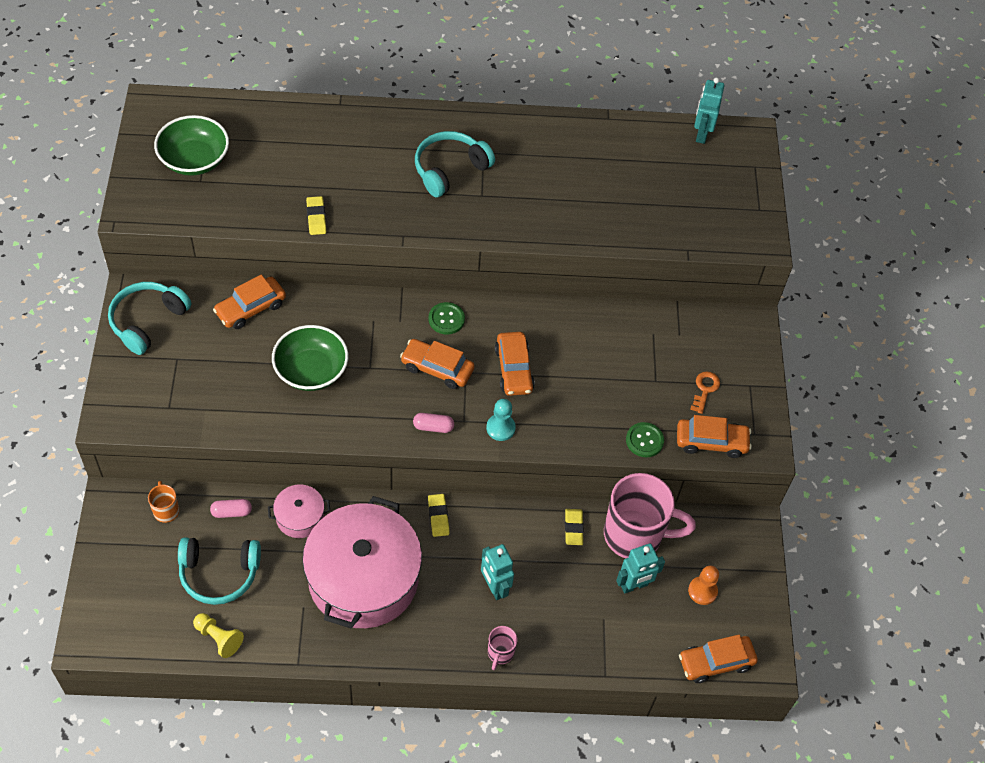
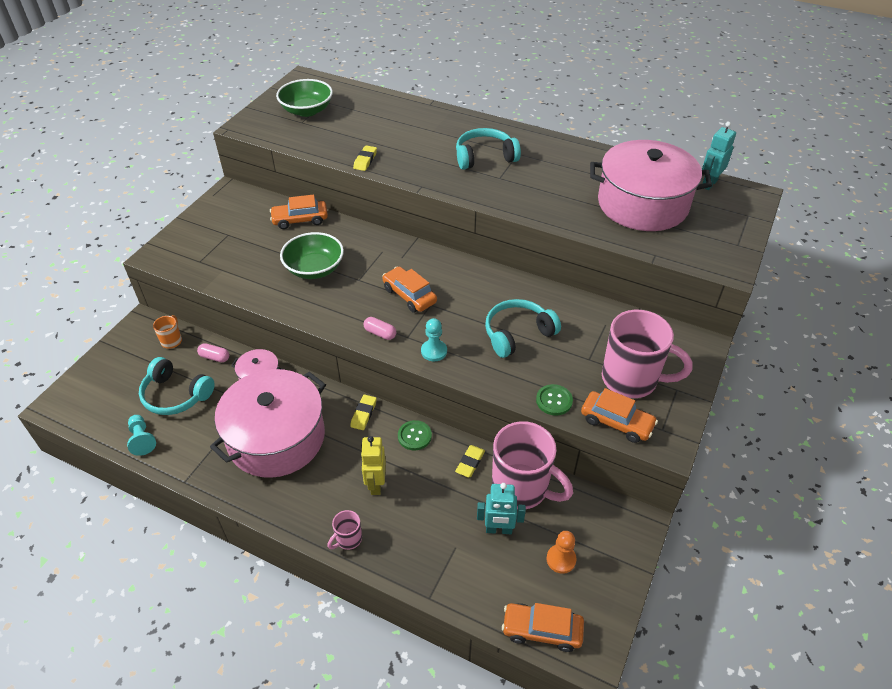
camera: 30 degrees right, 10 degrees down
(147, 321) = (226, 208): turquoise headphones -> turquoise headphones (517, 334)
(218, 638) = (142, 439): yellow pawn -> turquoise pawn
(446, 319) = (438, 266): green button -> green button (414, 436)
(494, 587) = (375, 484): turquoise robot -> yellow robot
(514, 369) = (470, 314): orange car -> none
(647, 185) = (642, 204): none -> pink pot
(705, 389) = (631, 379): orange key -> pink mug

